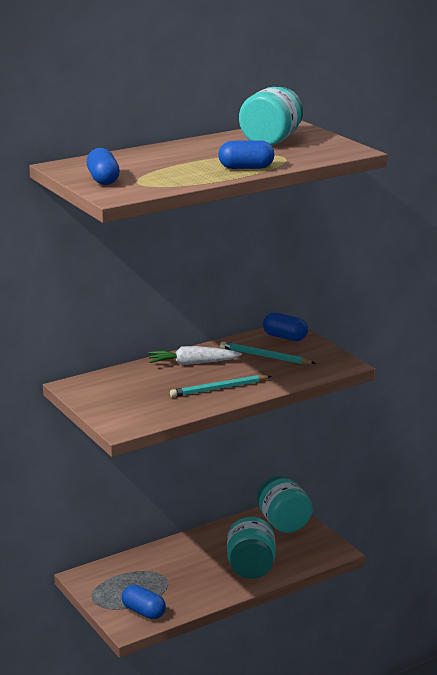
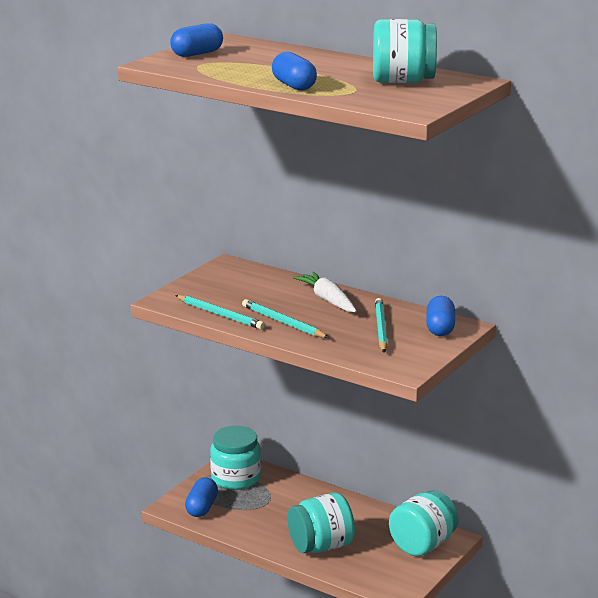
camera: 65 degrees right, 0 degrees up
(110, 582) = (236, 478): none -> turquoise jar
(178, 410) = (220, 315): none -> turquoise pencil

